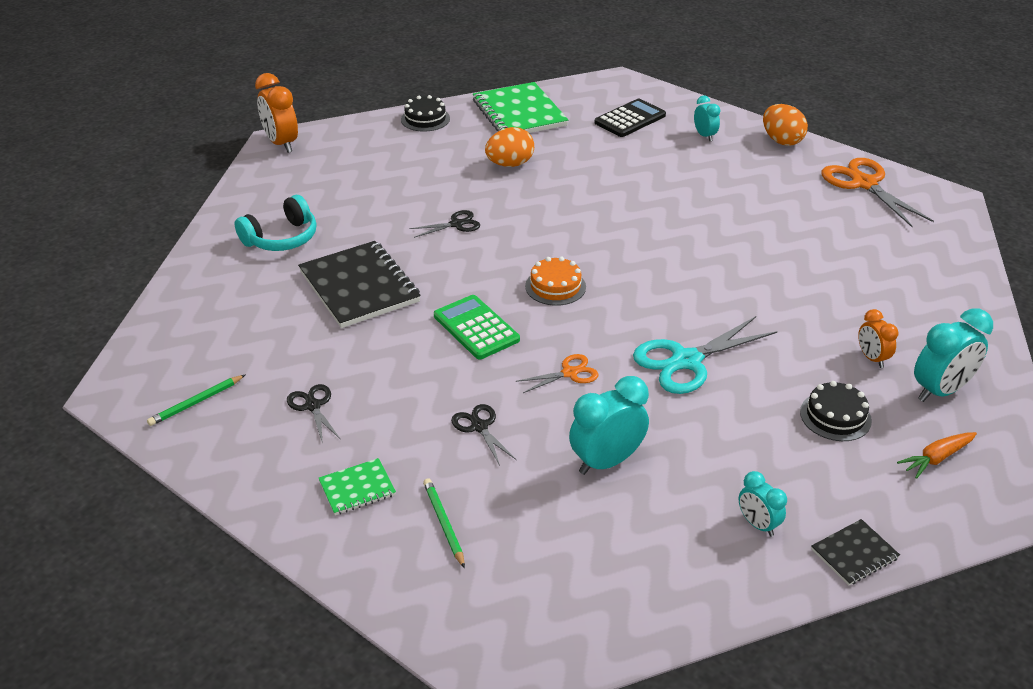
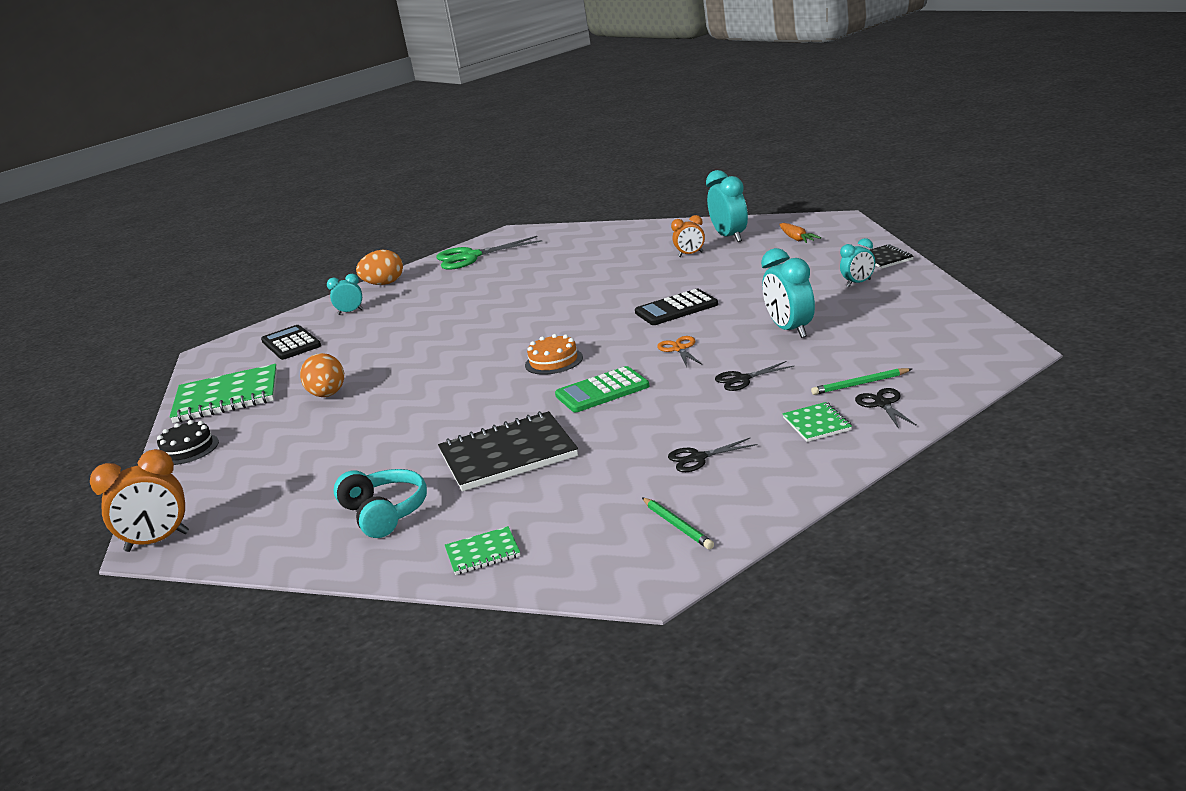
camera: 75 degrees left, 15 degrees down
(199, 299) = (483, 553): none -> green notebook
(456, 224) = (422, 414): black scissors -> black scissors (883, 404)
(686, 361) = (676, 309): turquoise scissors -> black calculator
(835, 416) = (751, 264): black cake -> none
(864, 183) = (470, 257): orange scissors -> green scissors

